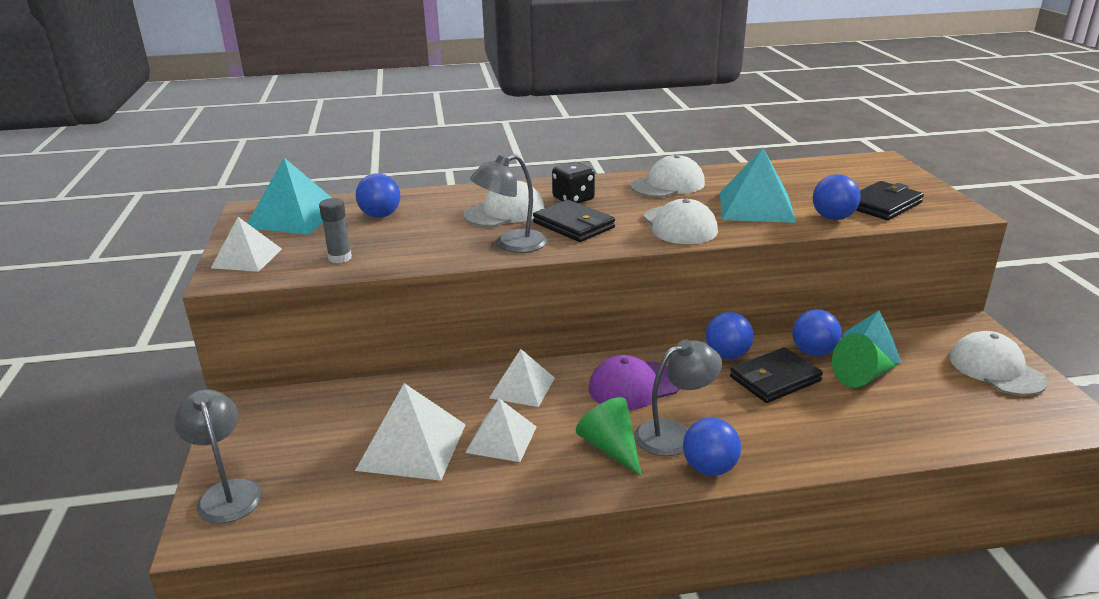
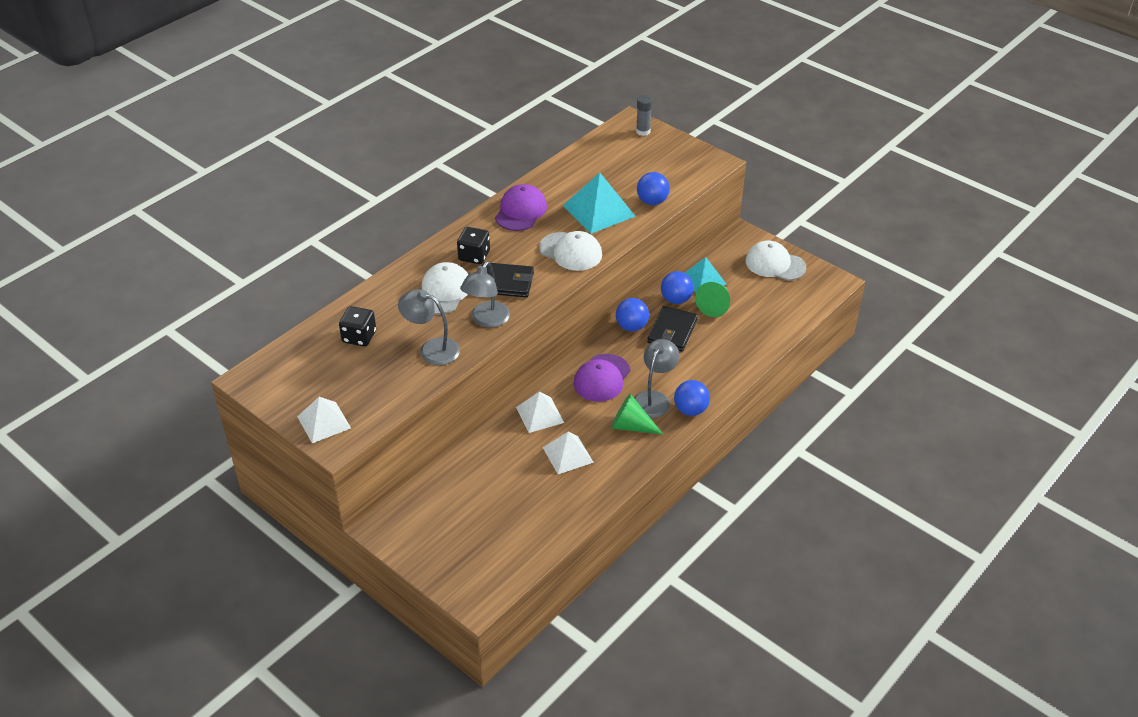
camera: 40 degrees left, 15 degrees up
(227, 492) = (456, 575): grey lamp -> grey lamp (432, 349)
(295, 217) = (295, 369): turquoise pyramid -> none
(340, 258) = (389, 389): grey glue stick -> grey glue stick (643, 131)
(380, 215) = (359, 337): blue ball -> black dice
(412, 446) = (524, 488): white pyramid -> none
(668, 184) = (520, 211): white cap -> purple cap
(883, 205) = (669, 174): black wallet -> none

